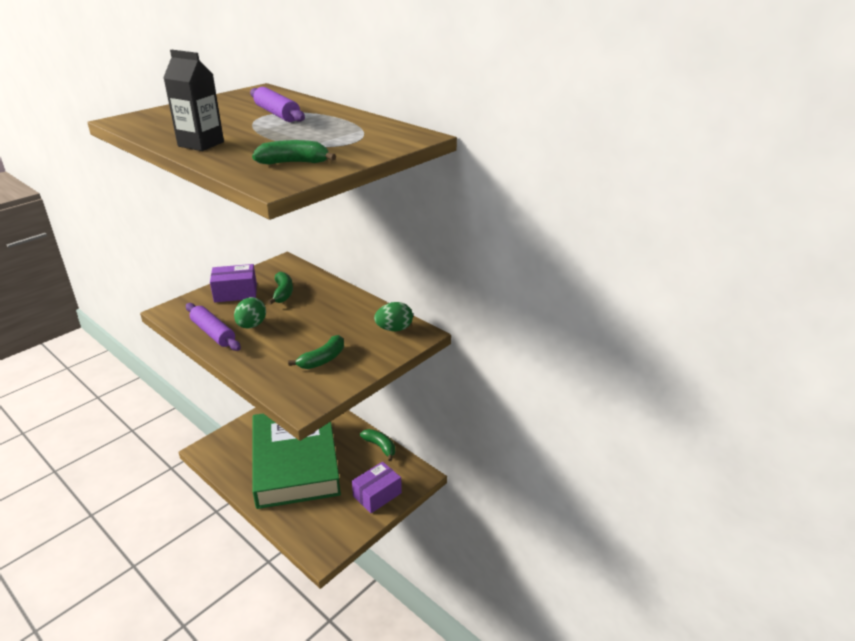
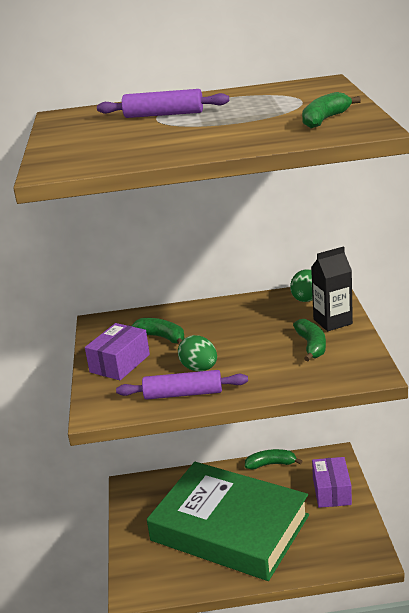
camera: 45 degrees left, 5 degrees down
(201, 144) = (207, 145): black carton -> black carton (332, 321)

